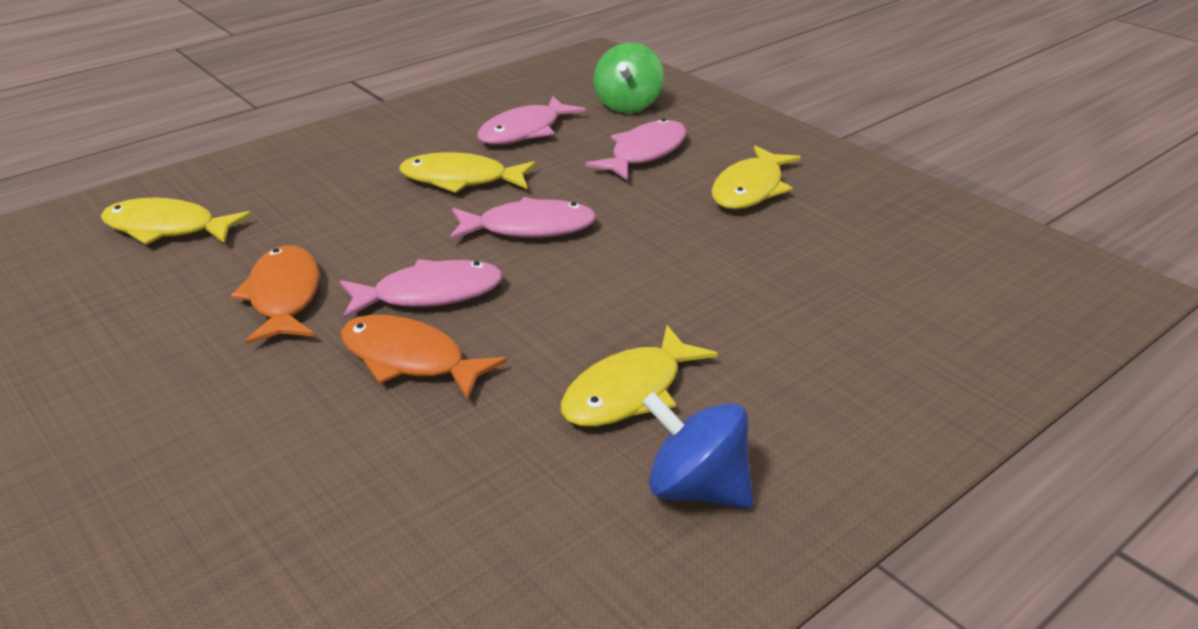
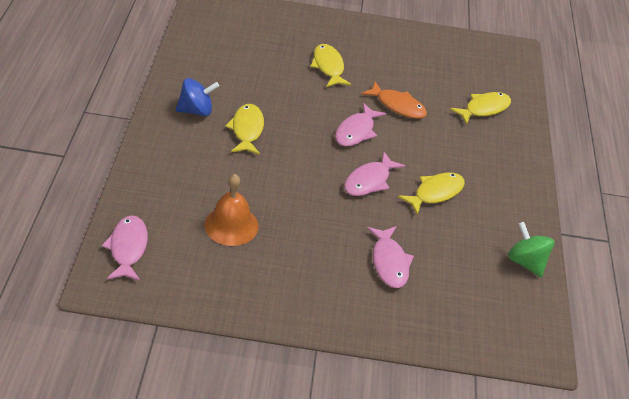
camera: 130 degrees right, 10 degrees up
(409, 360) = (325, 106): orange fish -> none
(524, 131) = (462, 245): pink fish -> pink fish (128, 248)
(628, 105) = (450, 304): green spinning top -> green spinning top (525, 262)
(750, 189) = (312, 263): yellow fish -> yellow fish (328, 67)
(829, 269) = (231, 225): none -> orange bell

